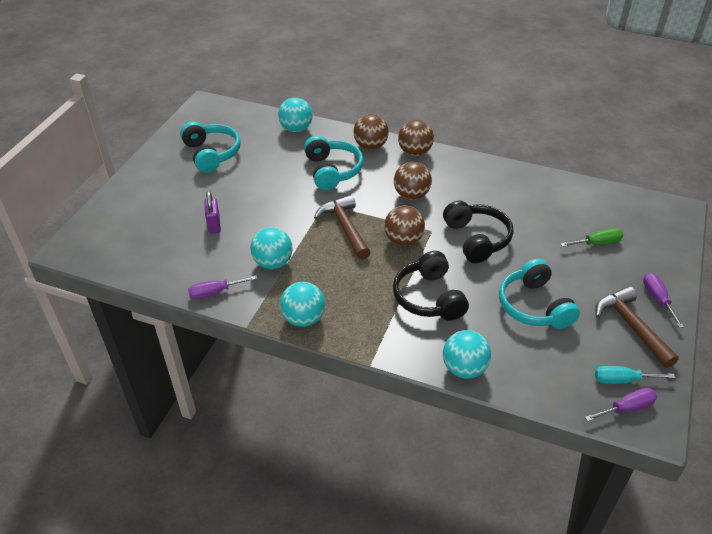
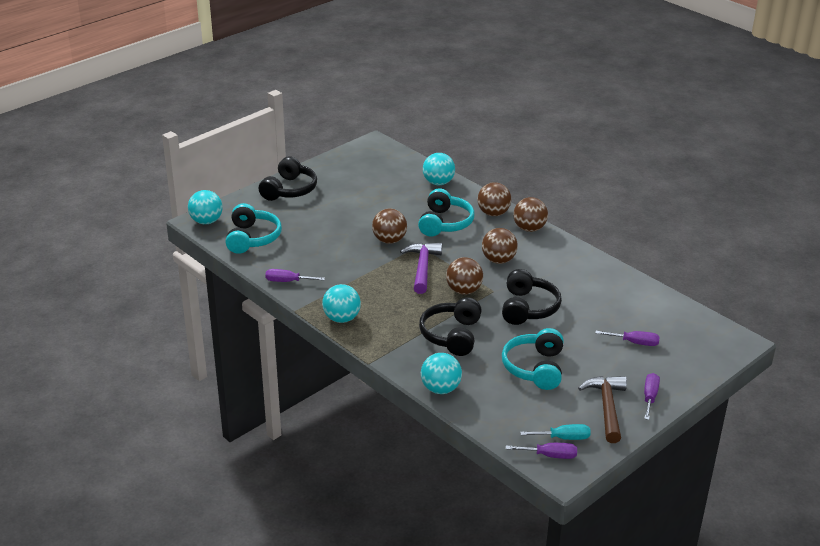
camera: 25 degrees right, 10 degrees down
(149, 181) = (289, 190): none -> black headphones
(212, 154) = (353, 183): turquoise headphones -> turquoise headphones (252, 238)
(214, 225) = (319, 235): purple padlock -> none
(273, 263) = (346, 275): turquoise ball -> turquoise ball (206, 221)
(291, 207) = (389, 240): none -> brown ball
(345, 227) = (422, 267): brown hammer -> purple hammer
(597, 243) = (634, 342): green screwdriver -> purple screwdriver
(622, 380) = (563, 438): turquoise screwdriver -> turquoise screwdriver turned 150 degrees clockwise

